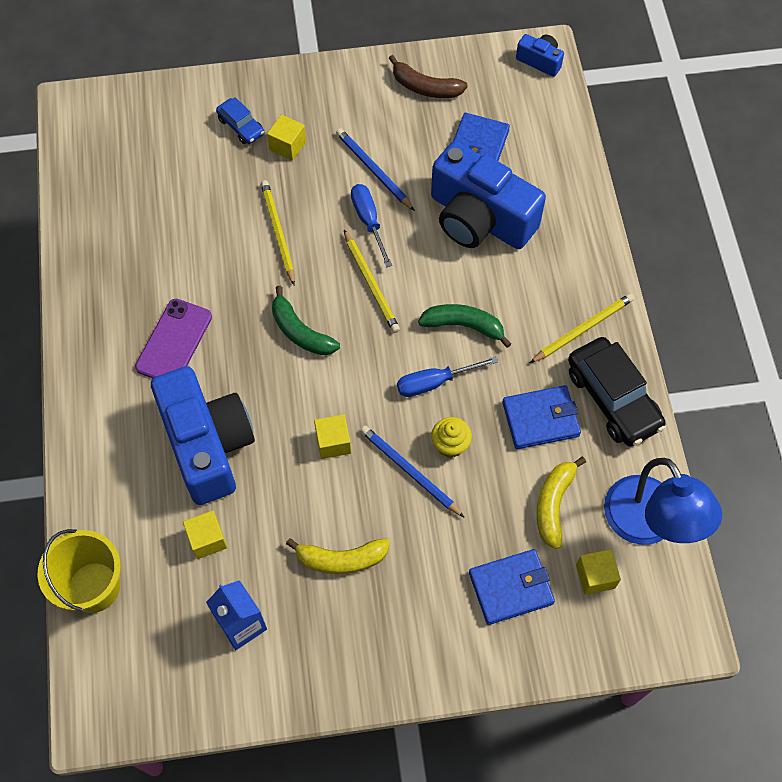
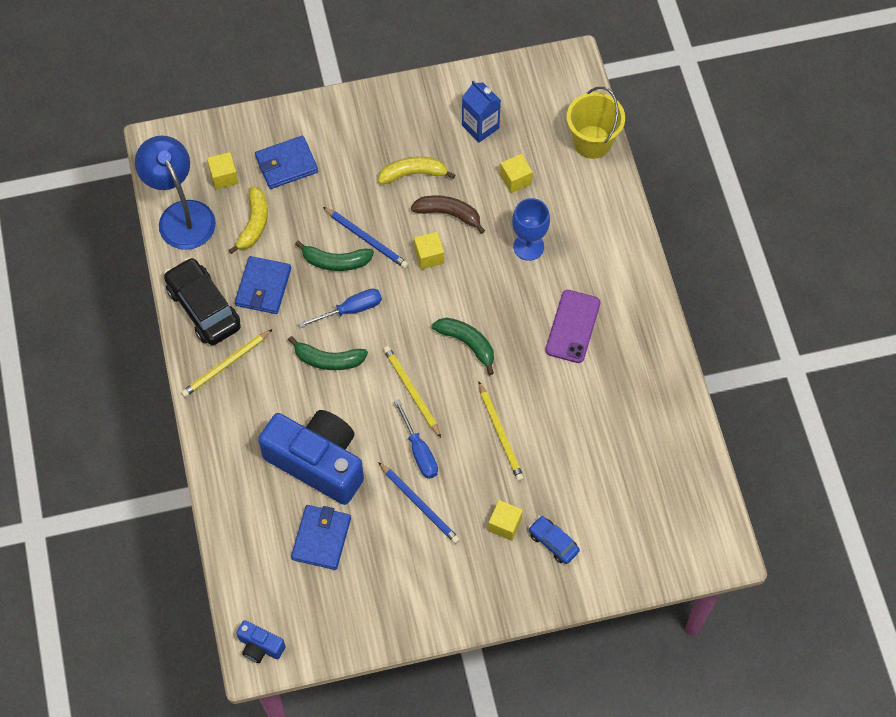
camera: 175 degrees right, 0 degrees up
(207, 445) = (528, 247): blue camera -> blue goblet
(425, 87) = (376, 604): brown banana -> brown banana (448, 214)
(450, 445) = (336, 261): yellow cupcake -> green banana
(540, 419) = (263, 287): blue wallet -> blue wallet turned 60 degrees counterclockwise

